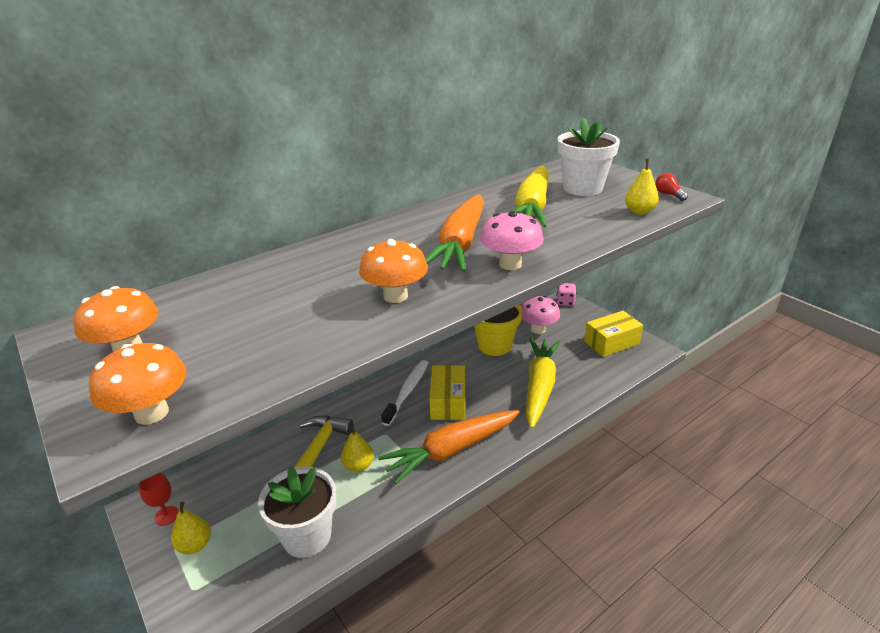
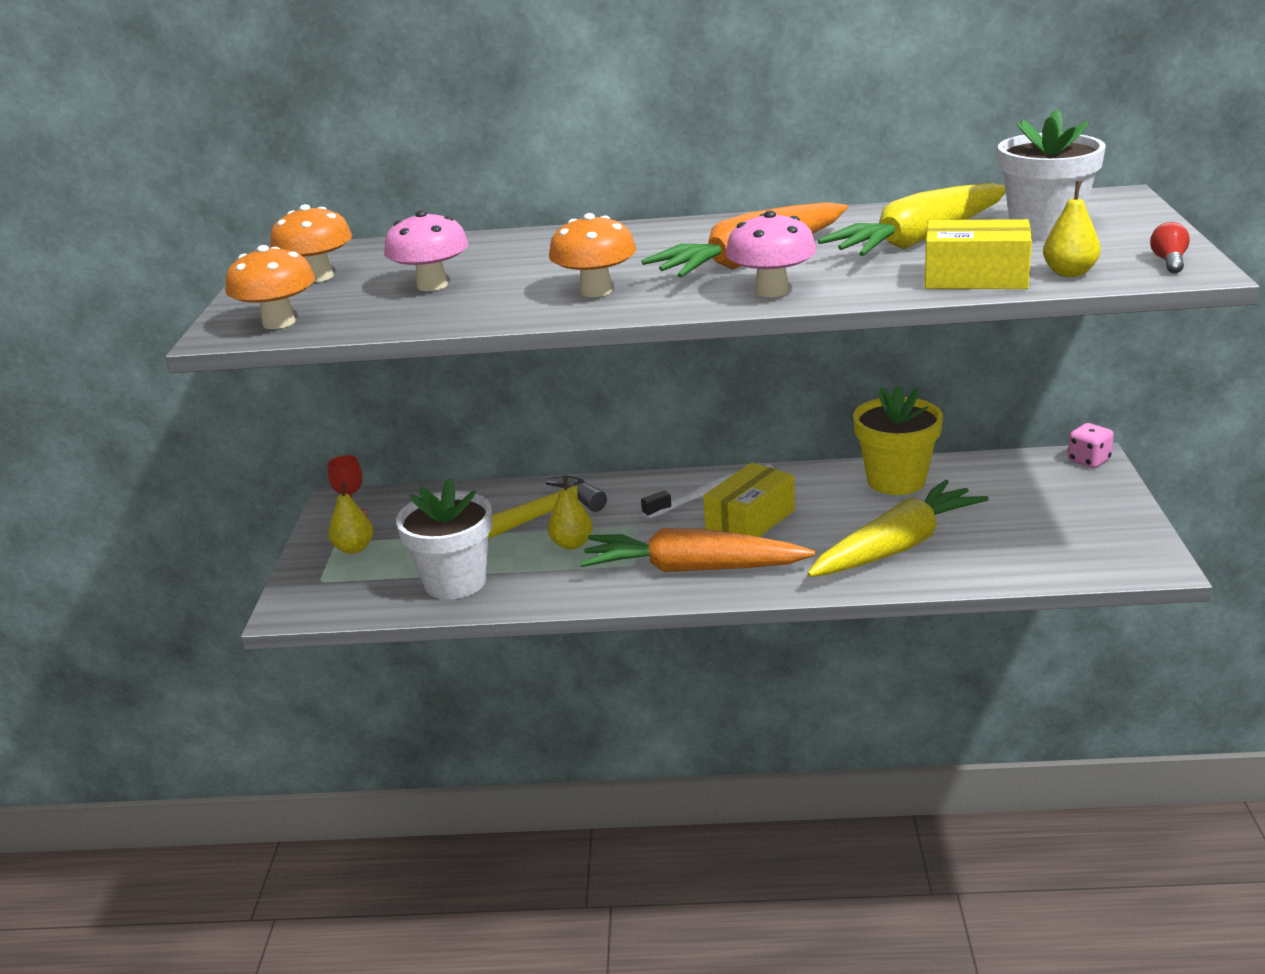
camera: 40 degrees right, 5 degrees down
(538, 329) = (991, 481): pink mushroom -> pink mushroom (432, 285)
(611, 342) = (1091, 533): yellow box -> yellow box (976, 278)

